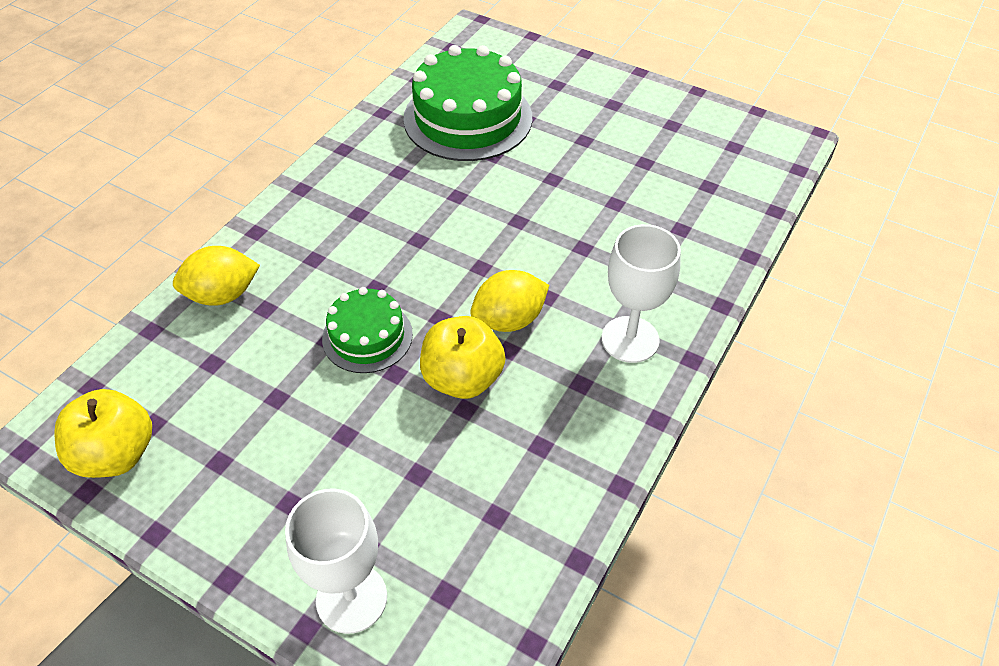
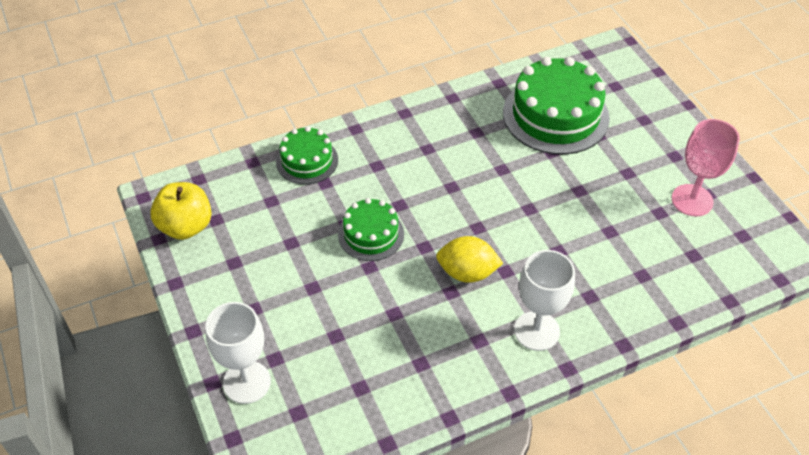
camera: 35 degrees right, 0 degrees up
(222, 295) = (307, 161): yellow lemon -> green cake
(462, 378) = (407, 293): yellow apple -> none
(663, 137) = (692, 200): none -> pink goblet

